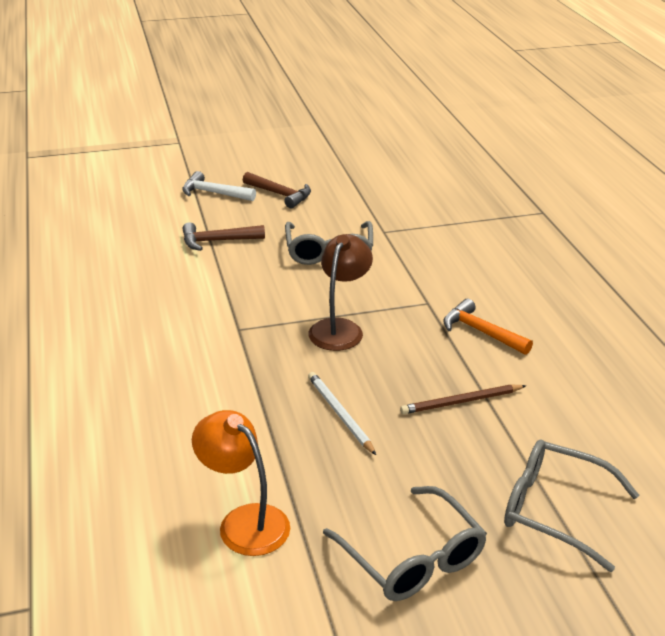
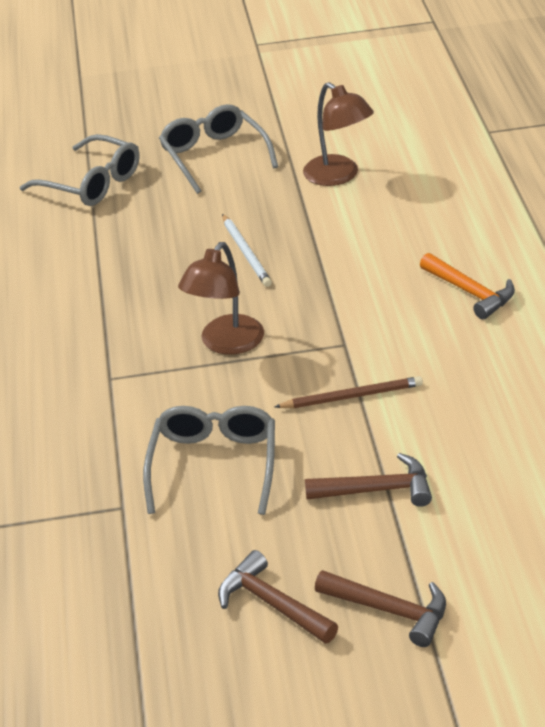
camera: 170 degrees left, 5 degrees up
(213, 193) = (390, 611): white hammer -> brown hammer
(244, 521) = (338, 176): orange lamp -> brown lamp
(461, 402) = (125, 263): brown pencil -> brown pencil (352, 396)
(480, 332) = (66, 338): orange hammer -> orange hammer (470, 293)

